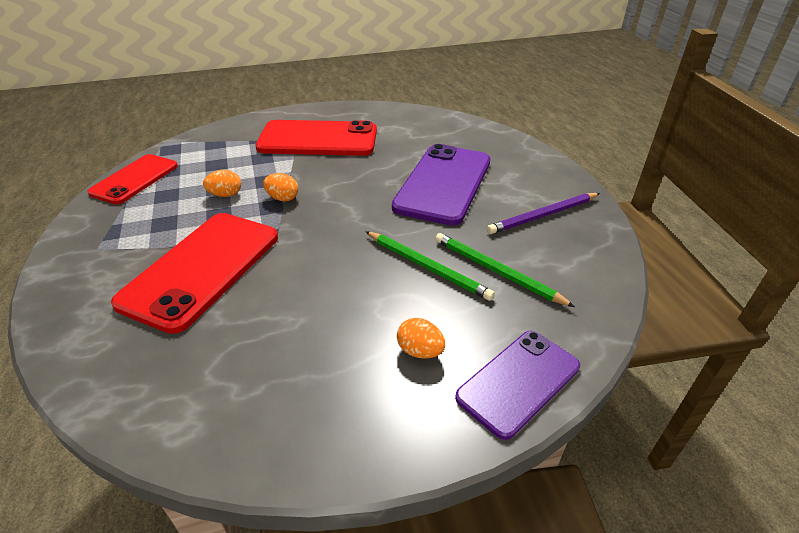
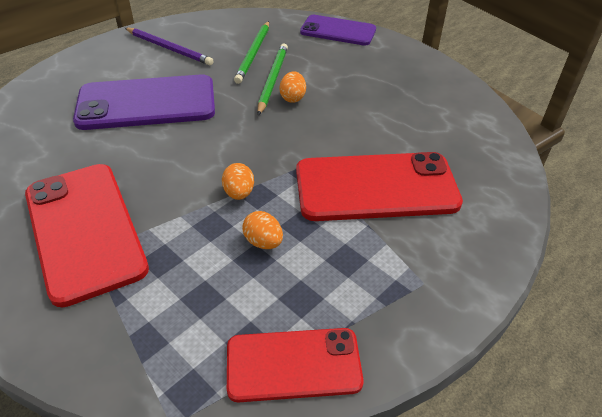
camera: 120 degrees left, 5 degrees up
(420, 351) = (349, 62): orange egg -> orange egg (293, 98)

